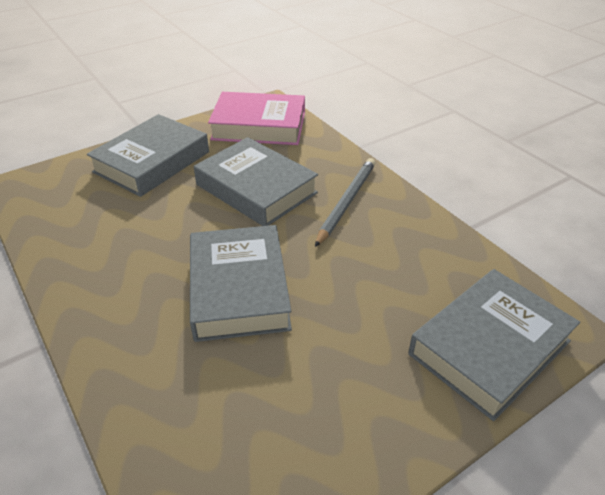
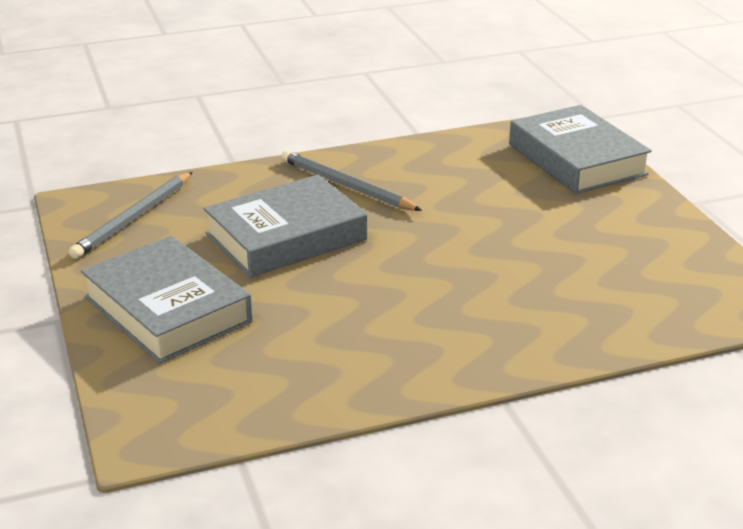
camera: 75 degrees left, 10 degrees down
(238, 289) = (463, 266): grey book -> none
(259, 126) = (134, 218): pink book -> grey pencil

